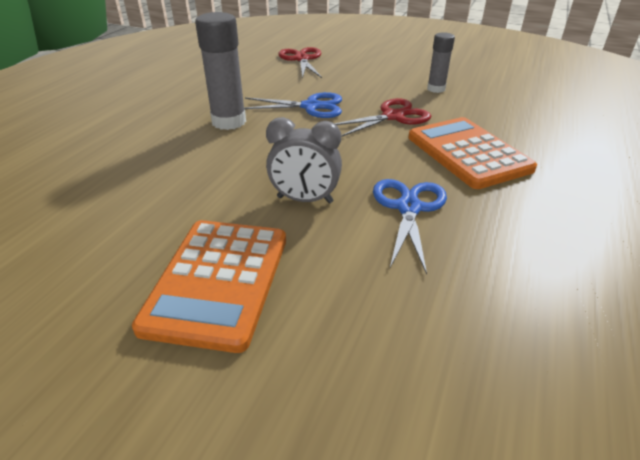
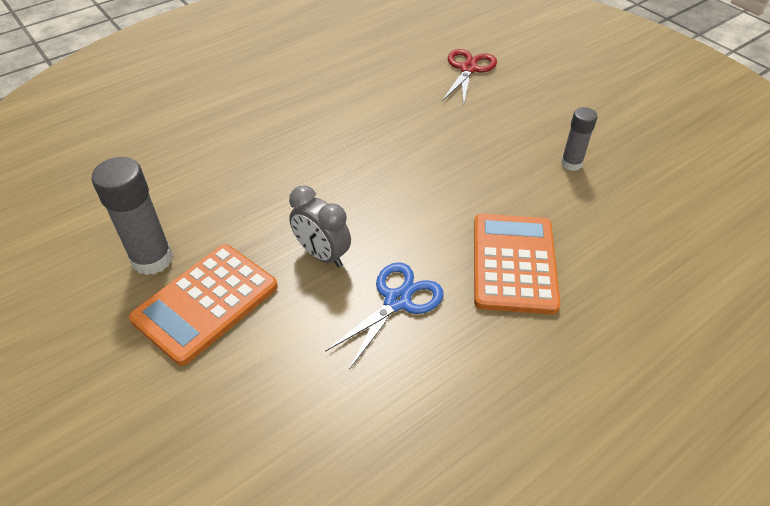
camera: 30 degrees right, 10 degrees up
(229, 122) = (331, 138): grey glue stick -> grey glue stick (152, 259)
(311, 106) = (419, 144): blue scissors -> none
(393, 116) = (486, 187): red scissors -> none

